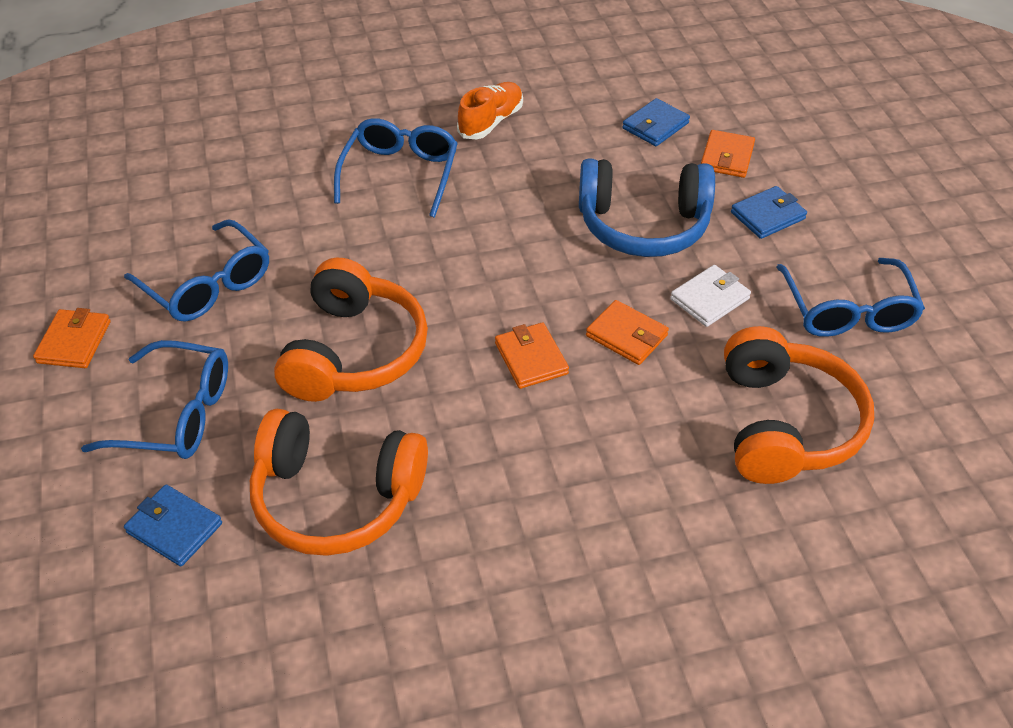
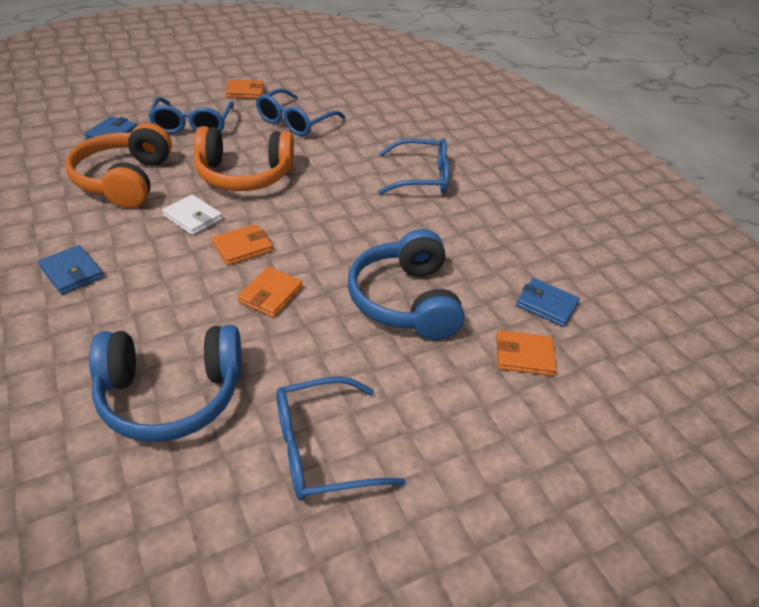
camera: 75 degrees right, 5 degrees down
(491, 122) = (501, 212): orange shoe -> none
(709, 299) = (321, 344): white wallet -> white wallet (193, 217)
(767, 216) = (447, 386): blue wallet -> blue wallet (72, 272)
(785, 424) = (171, 394): orange headphones -> blue headphones

